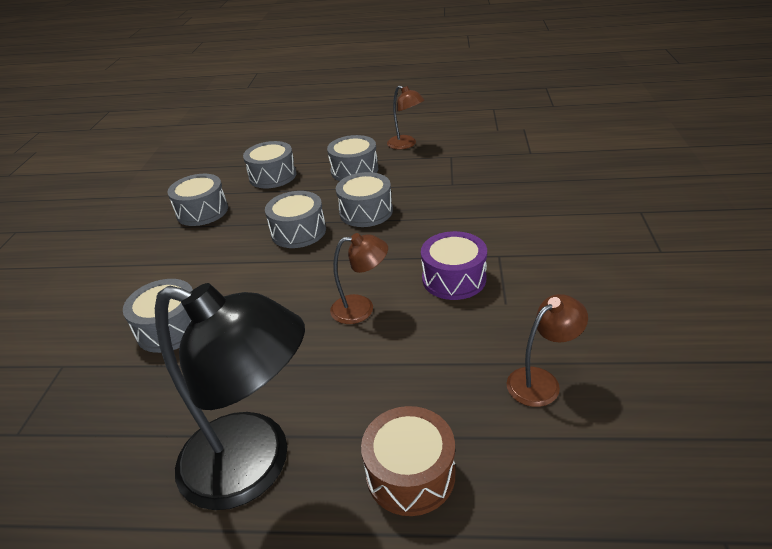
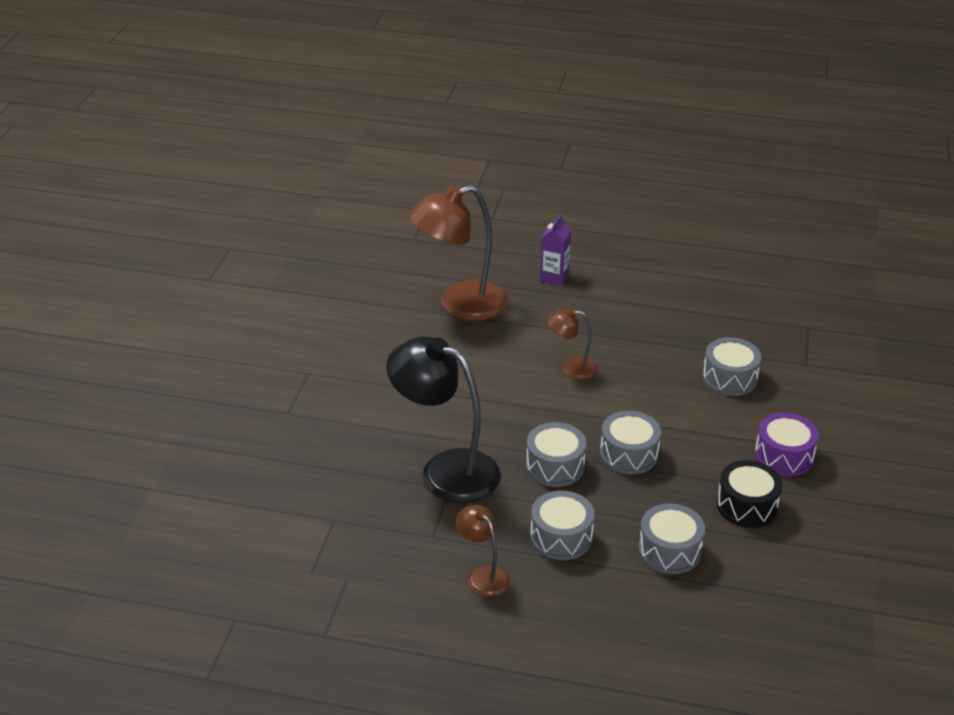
camera: 175 degrees left, 0 degrees up
(202, 211) = (747, 505): grey drum -> black drum
(254, 466) = (644, 292): black lamp -> black lamp (445, 470)
(410, 473) = (554, 277): brown drum -> purple carton
(454, 279) = (489, 379): purple drum -> purple drum (784, 456)
(541, 381) = (460, 305): brown lamp -> brown lamp, size x2.02

